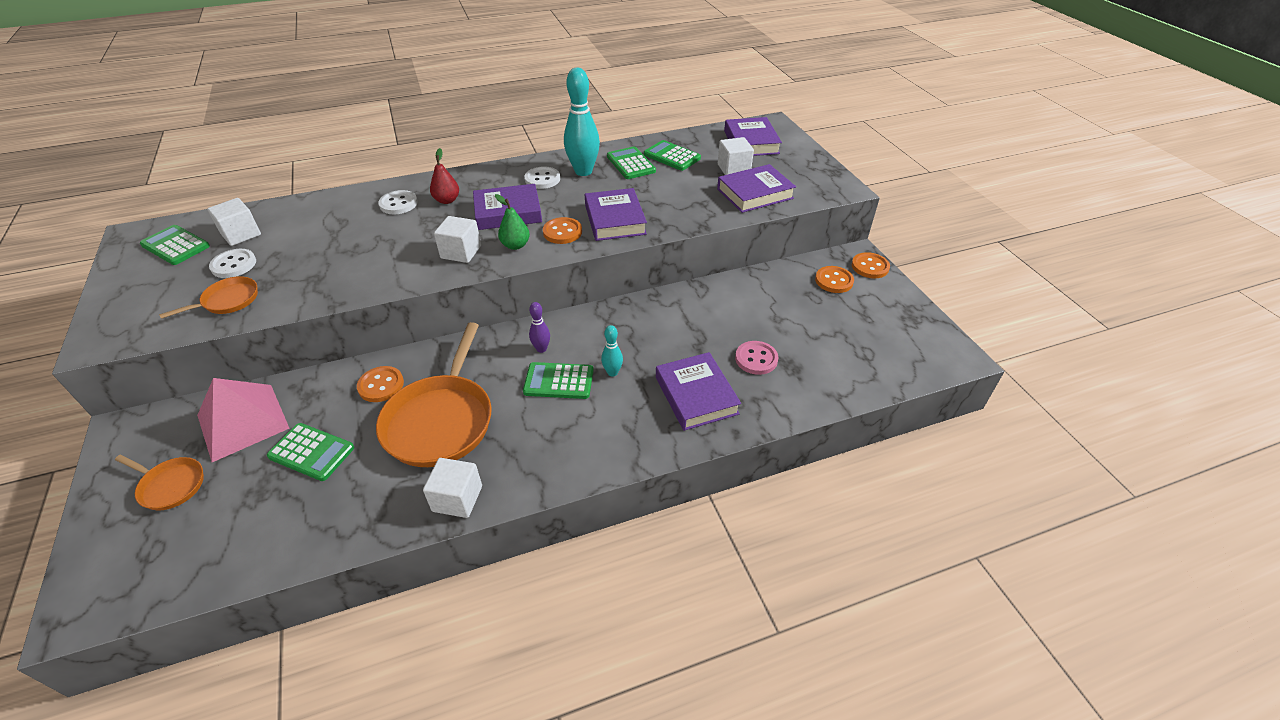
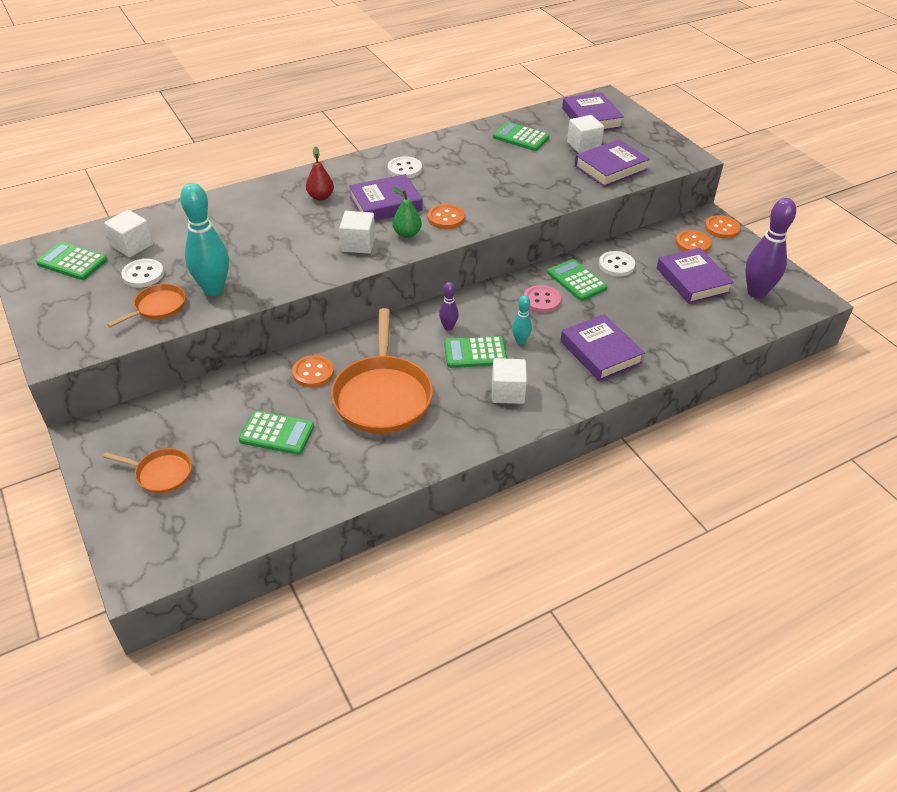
camera: 10 degrees left, 0 degrees up
(243, 421) = (198, 415): pink pyramid -> none
(398, 204) = (274, 204): white button -> white button (616, 265)
(457, 498) = (425, 454): white cube -> white cube (507, 392)
(583, 171) = (441, 158): turquoise bowling pin -> turquoise bowling pin (213, 289)
(615, 220) = (490, 203): purple book -> purple book (692, 280)
(631, 164) = (484, 148): green calculator -> green calculator (577, 280)
(756, 359) = (643, 317): pink button -> pink button (541, 300)
(892, 343) = (756, 292): none -> purple bowling pin

